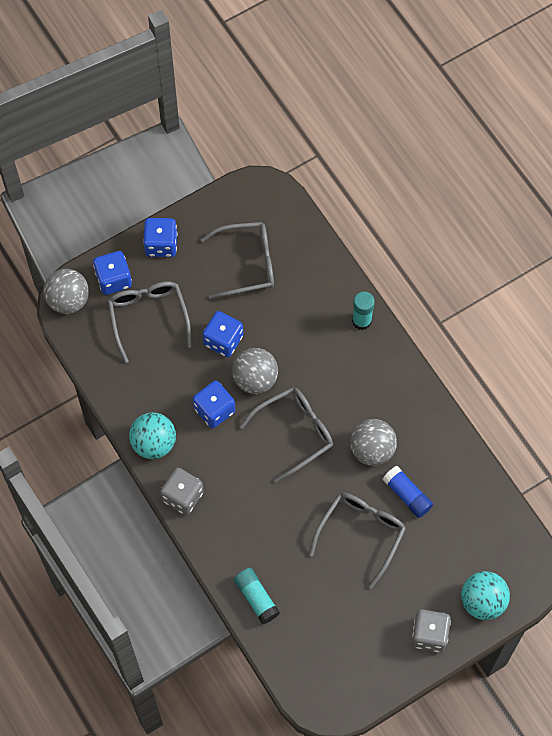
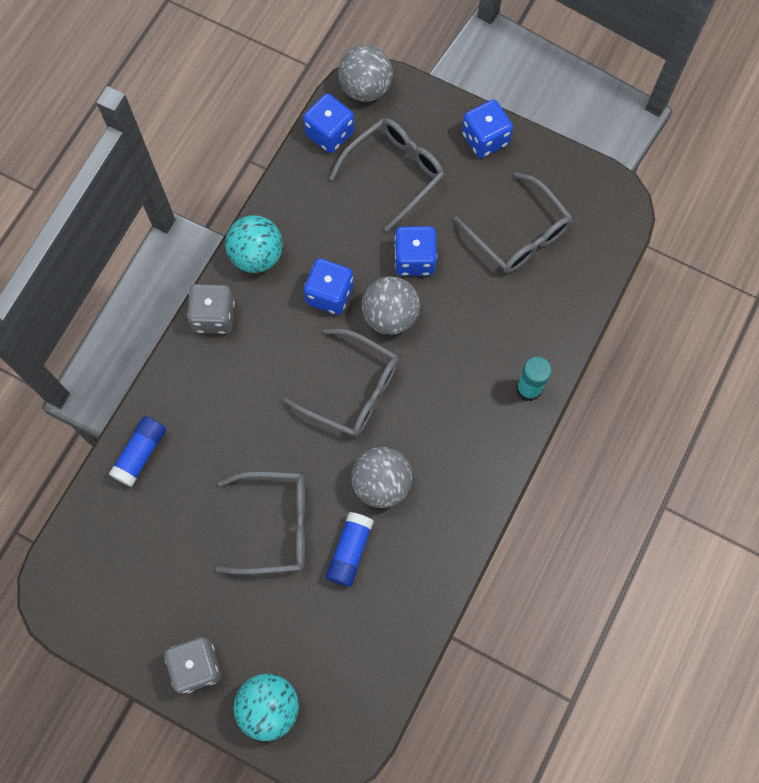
camera: 60 degrees right, 5 degrees up
(114, 279) = (416, 117): blue dice -> blue dice (329, 133)
(256, 598) = (141, 454): turquoise glue stick -> blue glue stick

